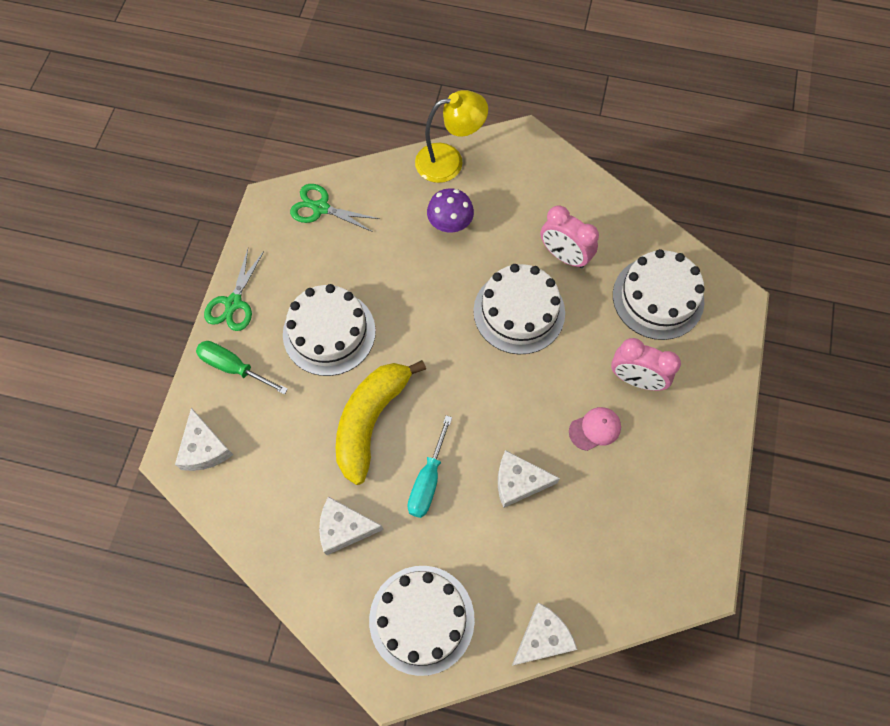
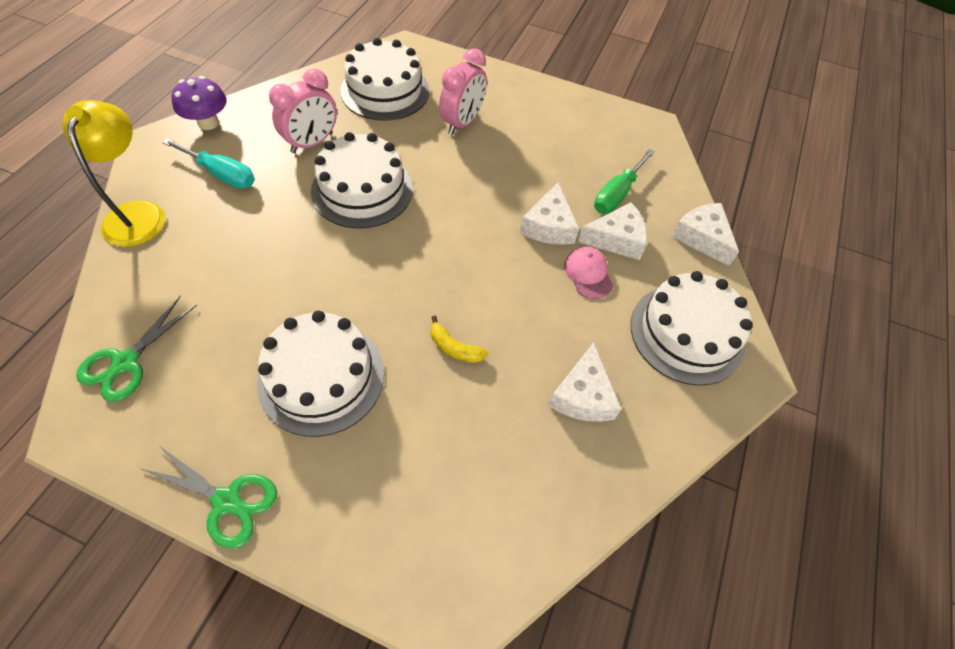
camera: 85 degrees left, 10 degrees down
(204, 448) = (449, 567): white cheese -> white cheese (616, 239)
(234, 367) = (333, 510): green screwdriver -> green screwdriver (617, 194)
(370, 421) = (454, 348): yellow banana -> yellow banana, size x0.41
(428, 480) = (536, 302): turquoise screwdriver -> turquoise screwdriver (221, 174)
(450, 223) = (225, 228): purple mushroom -> purple mushroom (208, 123)
(595, 429) = (505, 160): pink cap -> pink cap (588, 274)

